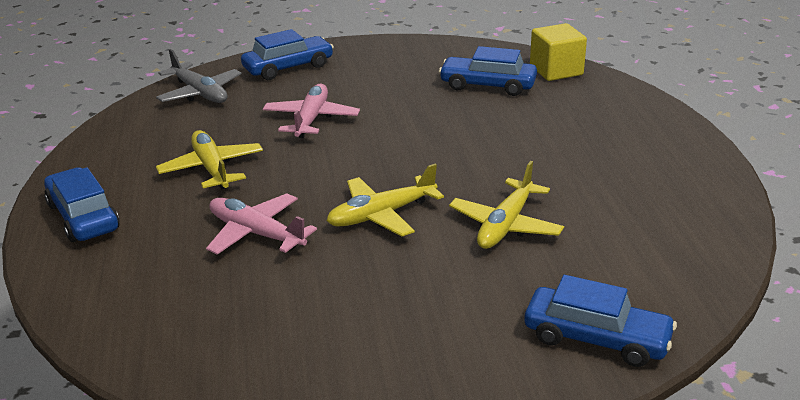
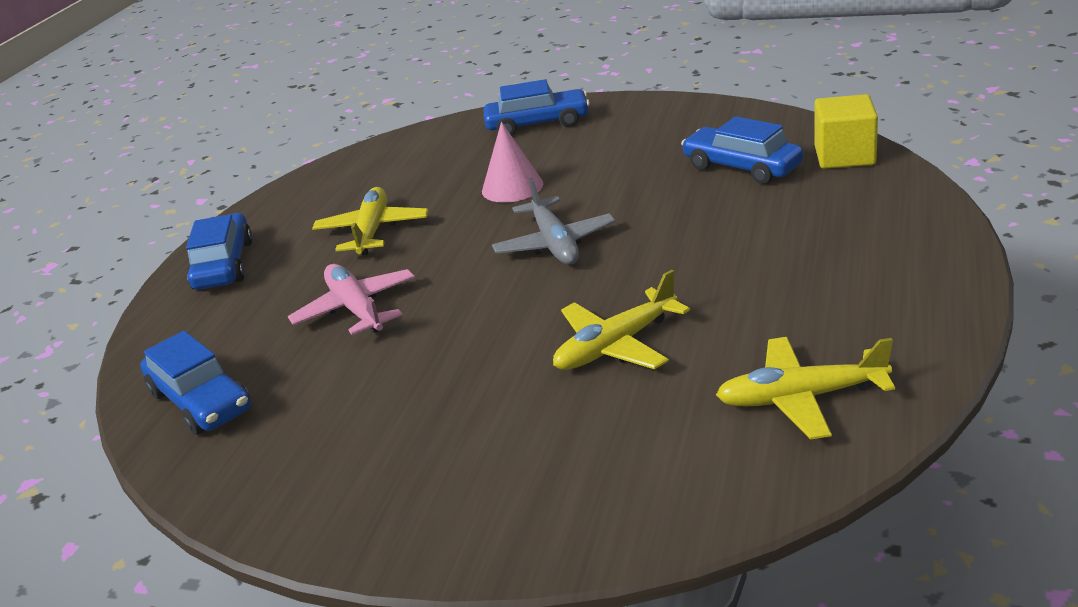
camera: 30 degrees right, 0 degrees up
(200, 93) = (428, 145): grey plane -> grey plane (555, 243)
(311, 119) = (512, 187): pink plane -> pink cone
(381, 215) = (493, 309): yellow plane -> yellow plane (800, 398)
(596, 338) = (602, 506): blue car -> blue car (200, 401)

